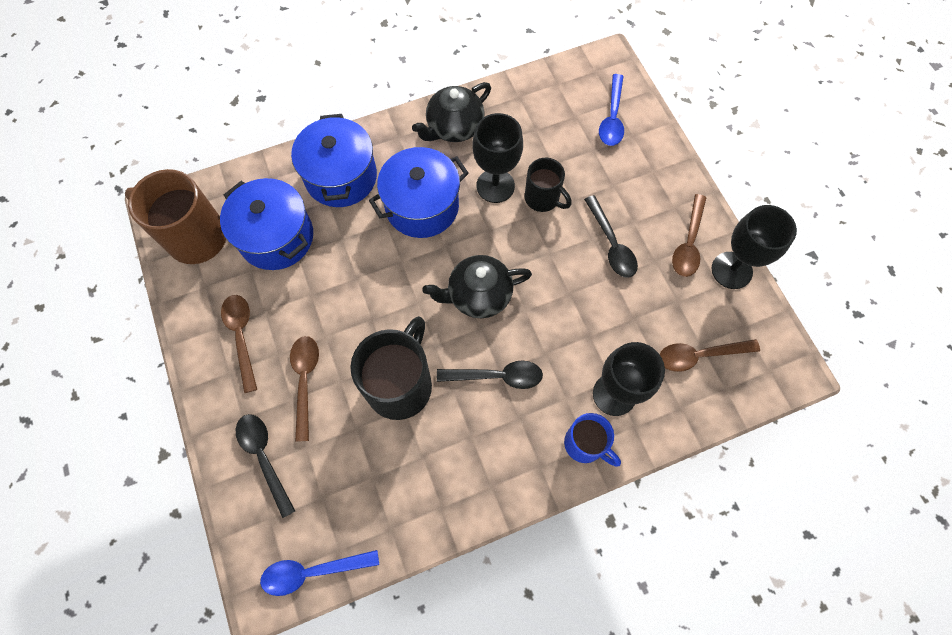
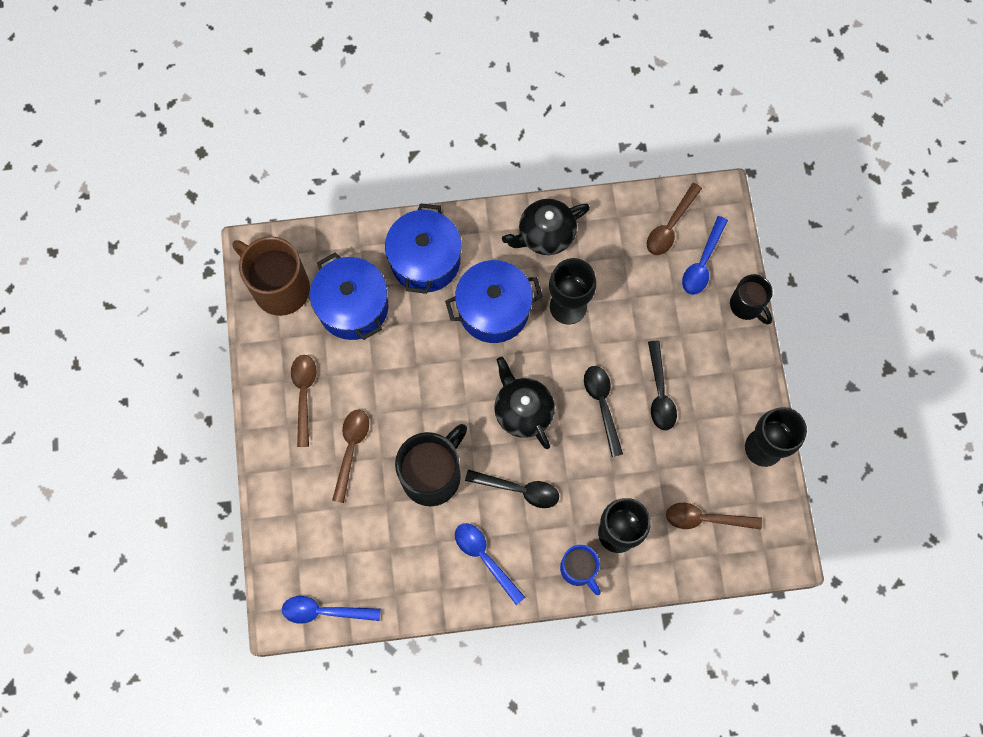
camera: 15 degrees right, 5 degrees up
(264, 457) = (303, 507): black spoon -> black spoon (602, 405)
(478, 295) = (522, 410): black teapot -> black teapot turned 60 degrees clockwise
(480, 459) = (485, 558): none -> blue spoon
(543, 198) = (609, 331): black mug -> black mug (747, 306)
(688, 243) = (732, 410): brown spoon -> brown spoon (670, 226)

